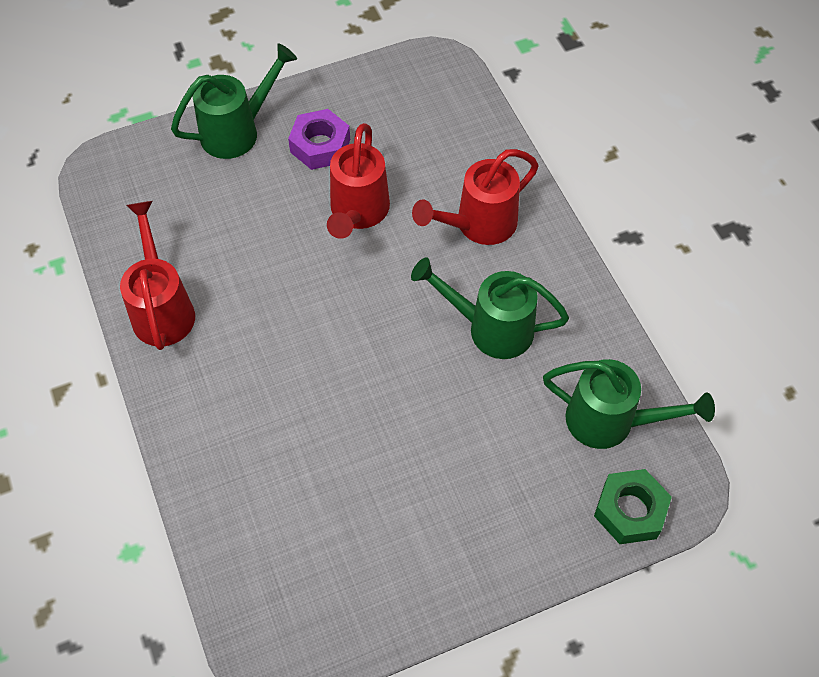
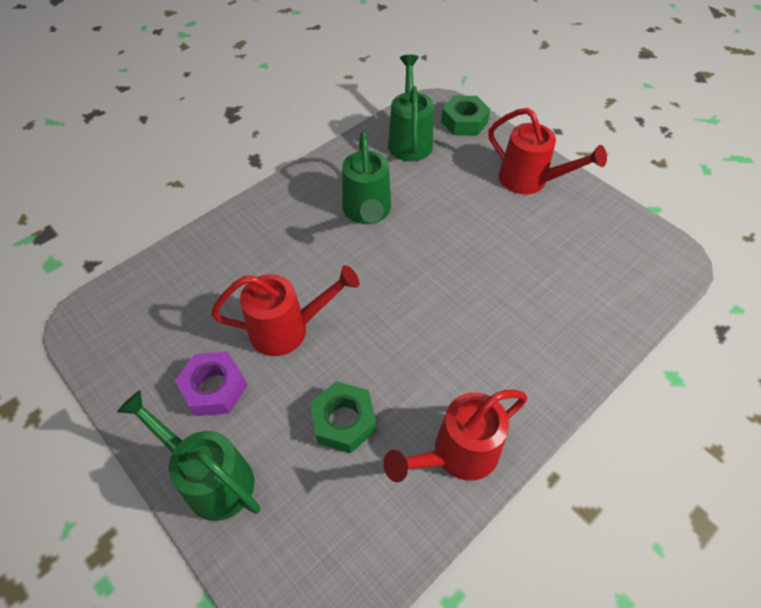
camera: 110 degrees left, 5 degrees down
(239, 232) = (343, 421): none -> green nut
(479, 224) = (273, 242): red watering can -> red watering can (529, 180)

